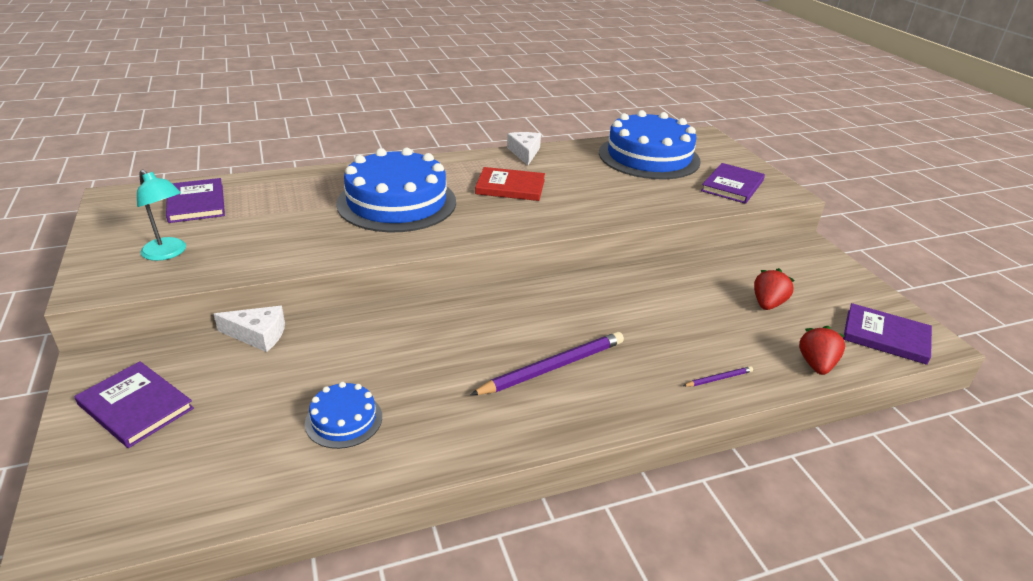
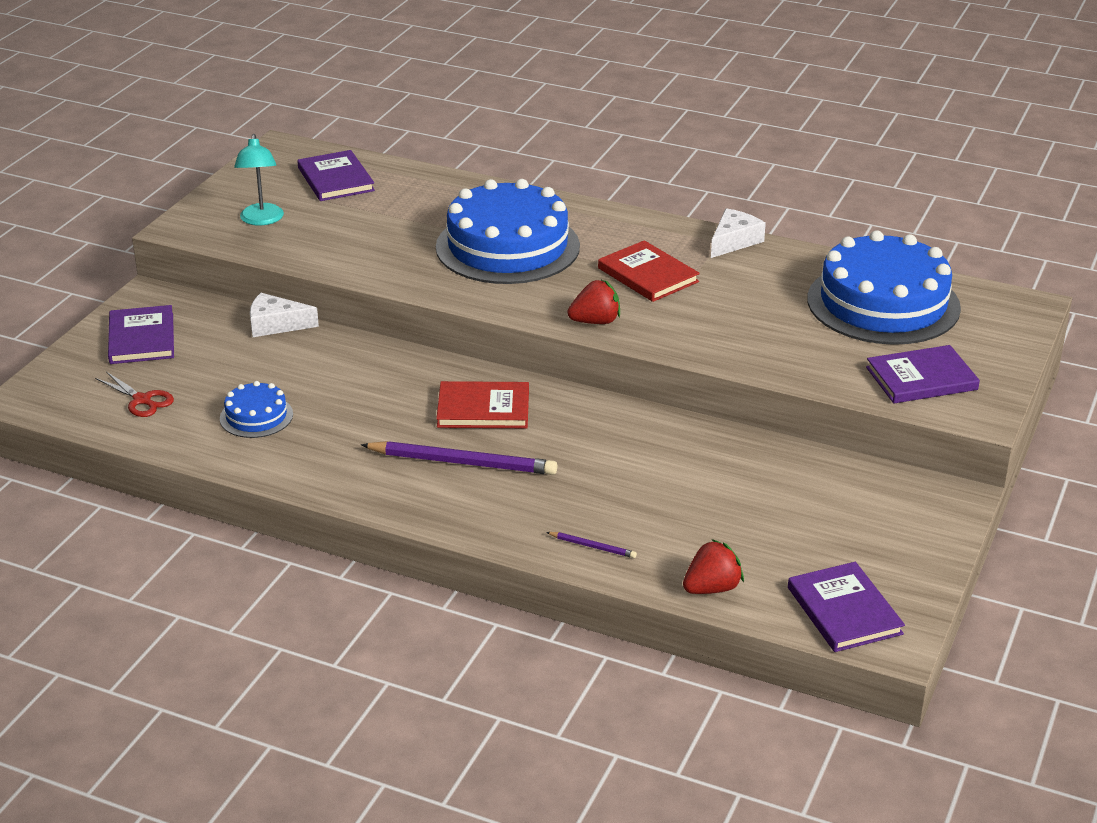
camera: 45 degrees right, 0 degrees up
(196, 203) = (336, 179): purple book -> purple book turned 45 degrees counterclockwise
(209, 465) = (142, 400): none -> red scissors
(258, 335) = (276, 324): white cheese -> white cheese turned 135 degrees clockwise
(507, 321) = (483, 409): none -> red book
(767, 304) = (771, 520): red strawberry -> red strawberry (595, 321)

